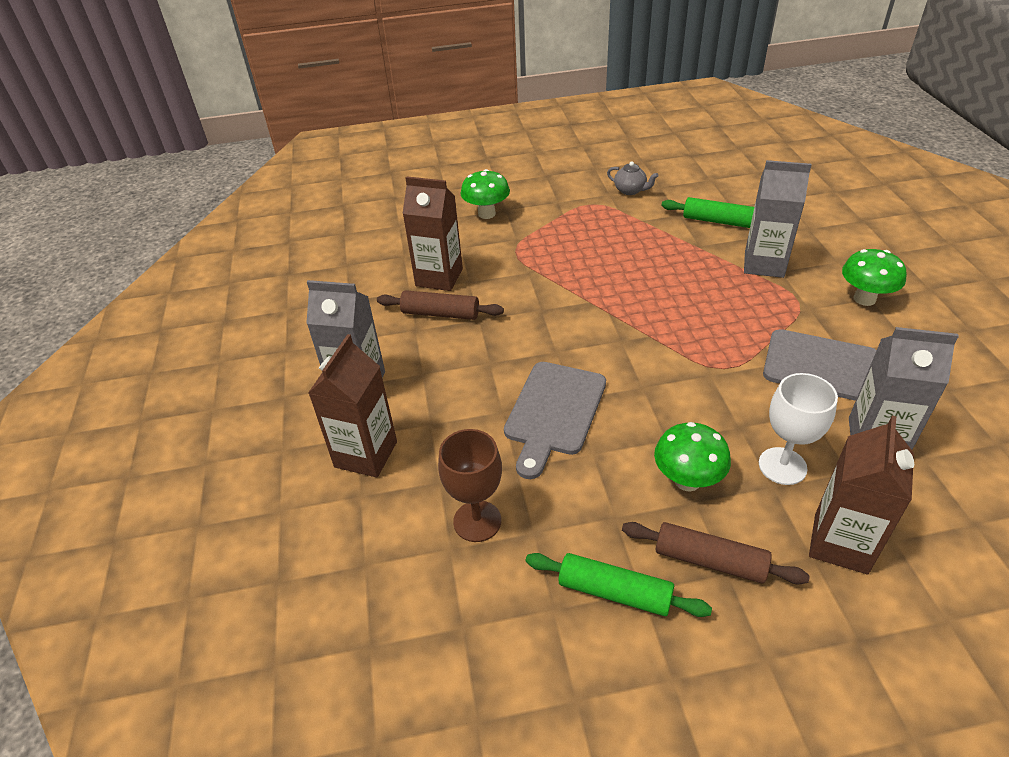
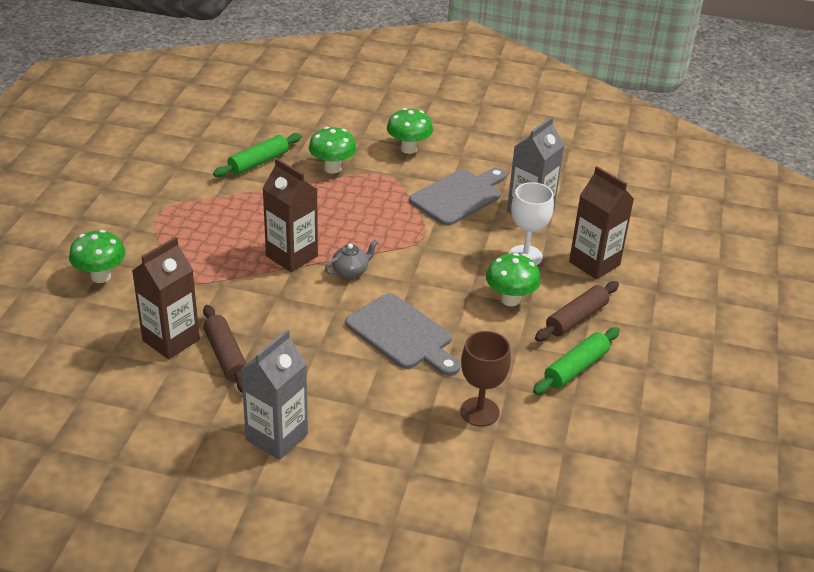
camera: 70 degrees left, 5 degrees down
(366, 454) = (368, 455): brown carton -> brown carton (292, 256)
(440, 313) = (226, 356): brown rolling pin -> brown rolling pin turned 60 degrees counterclockwise
(630, 190) = (164, 183): grey teapot -> grey teapot (351, 271)
(764, 264) = (332, 168): grey carton -> green mushroom

